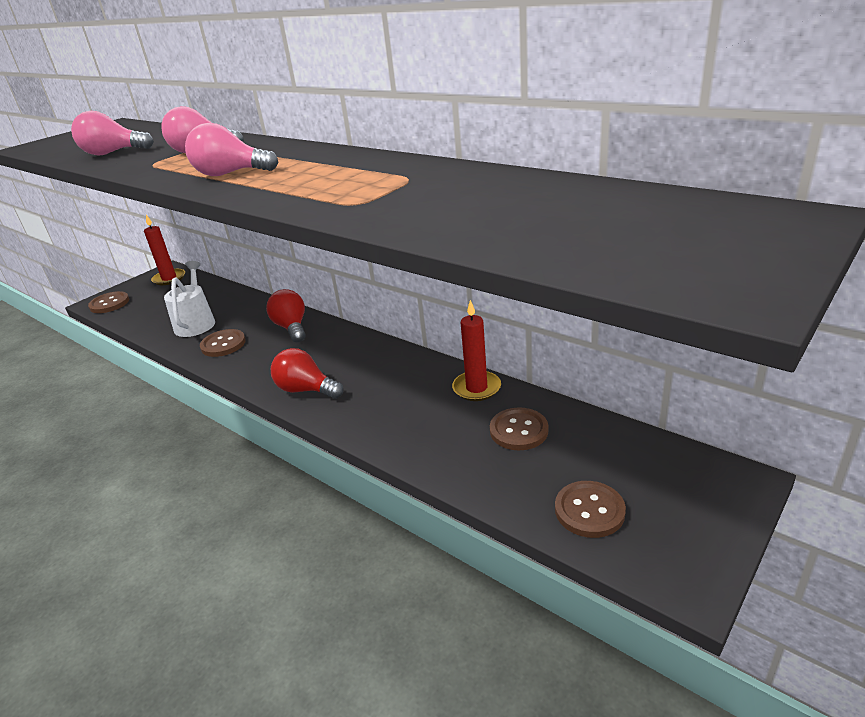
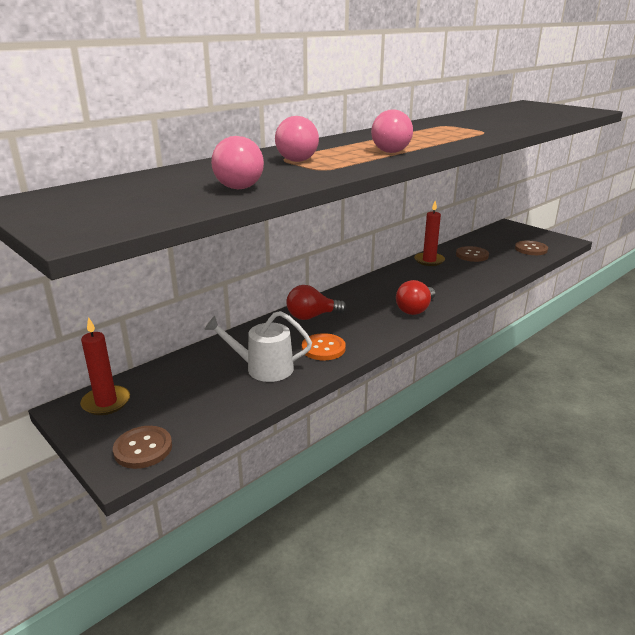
camera: 85 degrees left, 5 degrees down
(223, 344) = (323, 348): brown button -> orange button

